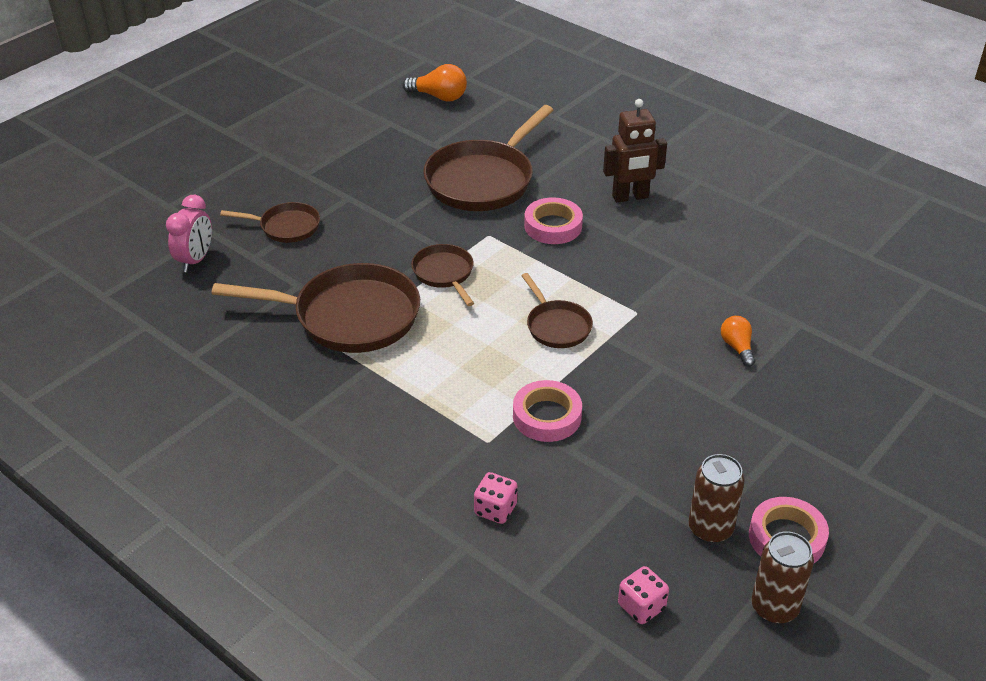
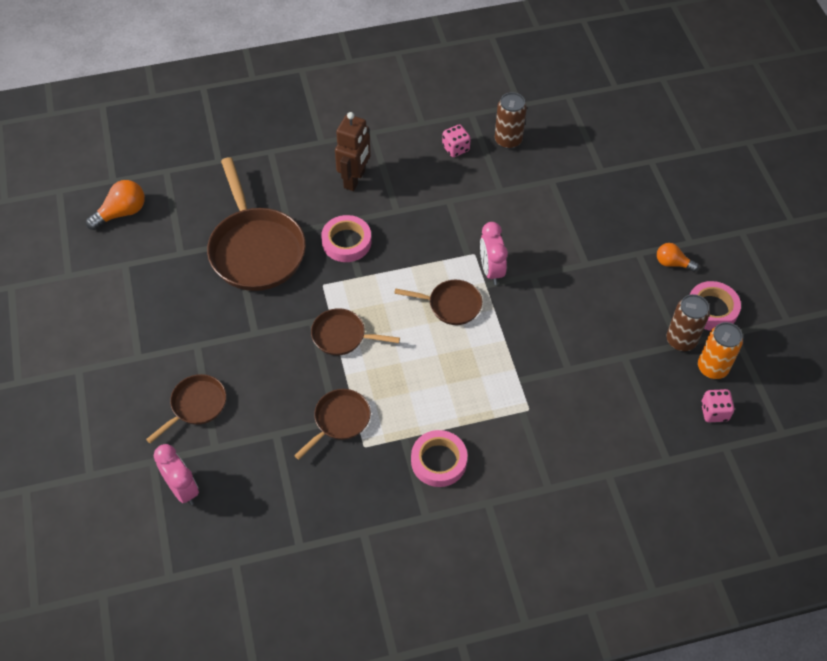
camera: 55 degrees left, 15 degrees up
(349, 316) = (339, 420): brown pan -> brown pan, size x0.52
(495, 510) = (590, 440): pink dice -> pink dice (455, 148)
(547, 416) = (530, 363): pink tape -> pink tape (438, 461)
(631, 334) = (491, 270): none -> pink clock
(703, 576) = (712, 368): none -> orange can
(737, 347) = (547, 225): orange light bulb -> orange light bulb (672, 263)
(774, 608) = (755, 350): brown can -> brown can (508, 140)

